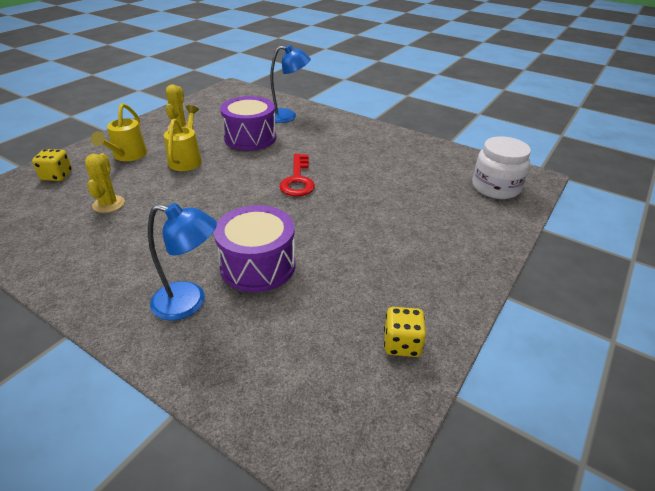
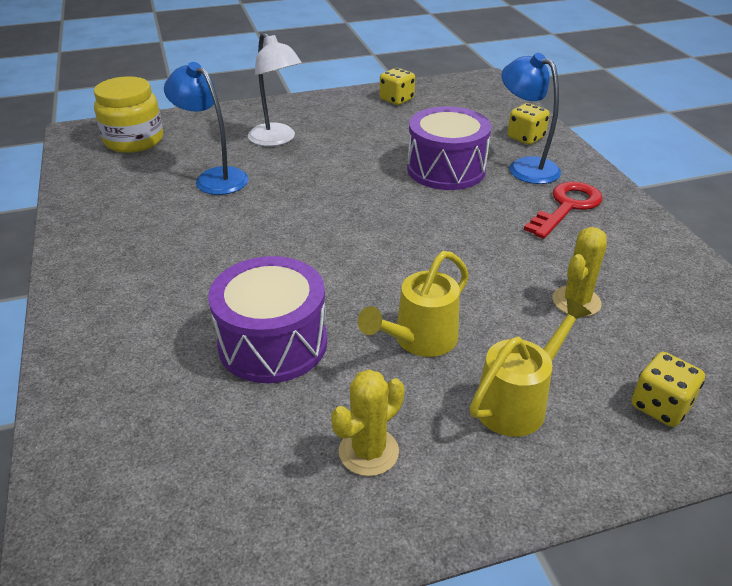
camera: 140 degrees left, 0 degrees up
(210, 350) = (525, 138): none -> yellow dice
(287, 116) = (139, 371): blue lamp -> blue lamp (214, 177)
(298, 180) = (306, 232): red key -> red key (567, 207)
(417, 231) = (276, 140): none -> white lamp
(495, 187) = (134, 140): white jar -> yellow jar

